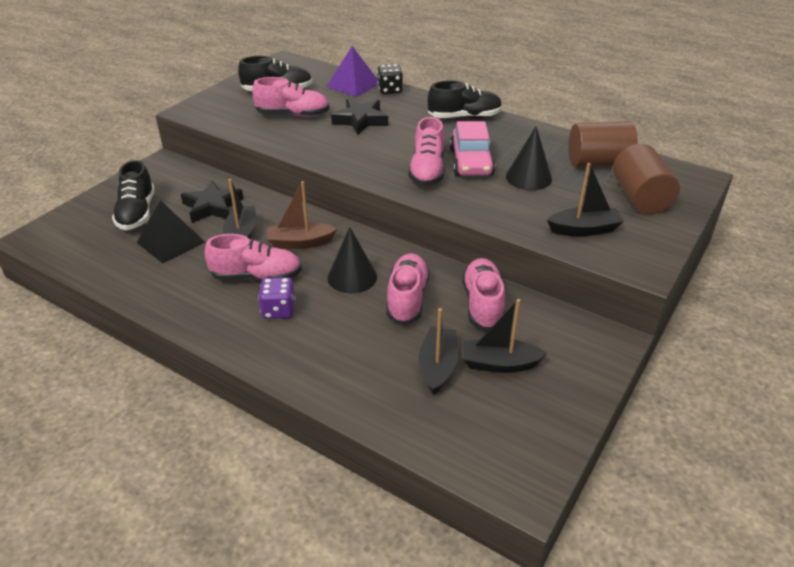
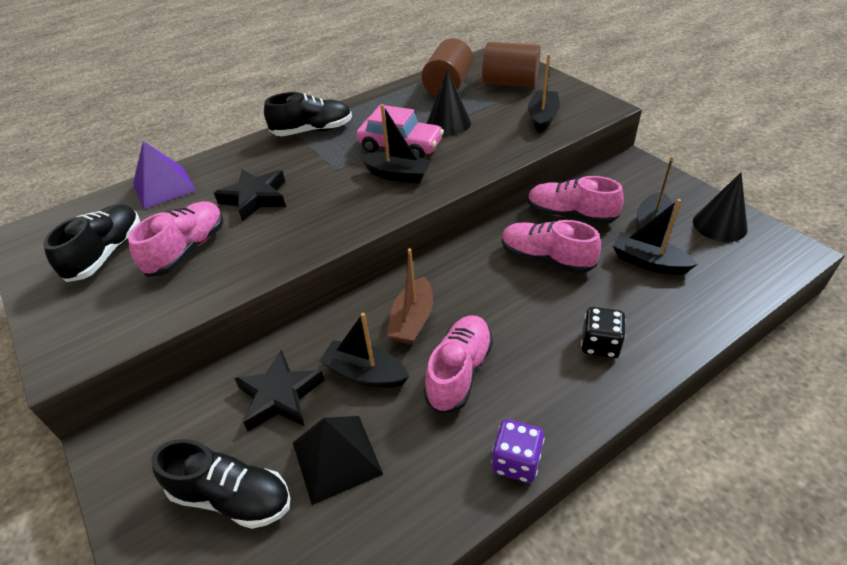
camera: 65 degrees left, 5 degrees up
(278, 310) = (530, 362): purple dice -> purple dice (516, 461)
(352, 277) = (495, 290): black cone -> black cone (719, 225)
(390, 90) = (206, 164): black dice -> black dice (599, 344)
(427, 171) = (397, 175): pink shoe -> black boat
(464, 117) = (312, 131): black shoe -> black shoe turned 60 degrees clockwise

